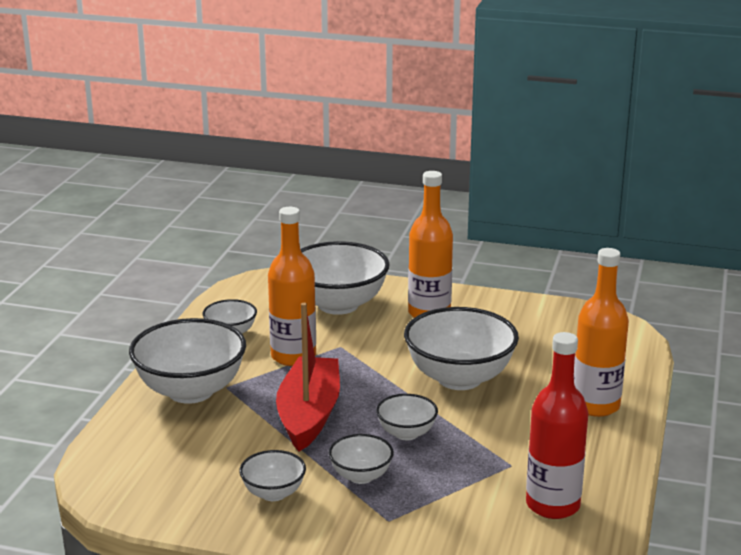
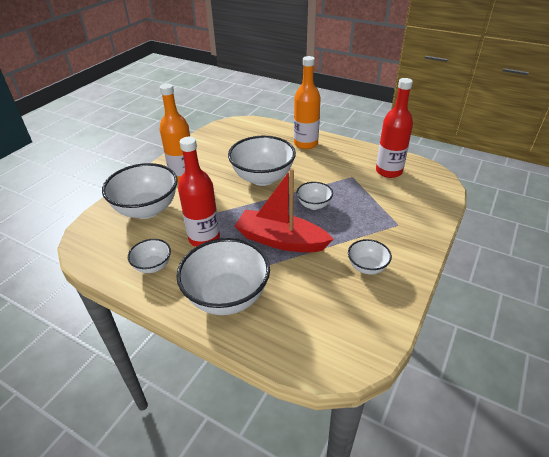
camera: 75 degrees left, 15 degrees up
(293, 356) = (204, 238): orange bottle -> red bottle
(361, 476) = (354, 228): white bowl -> none

